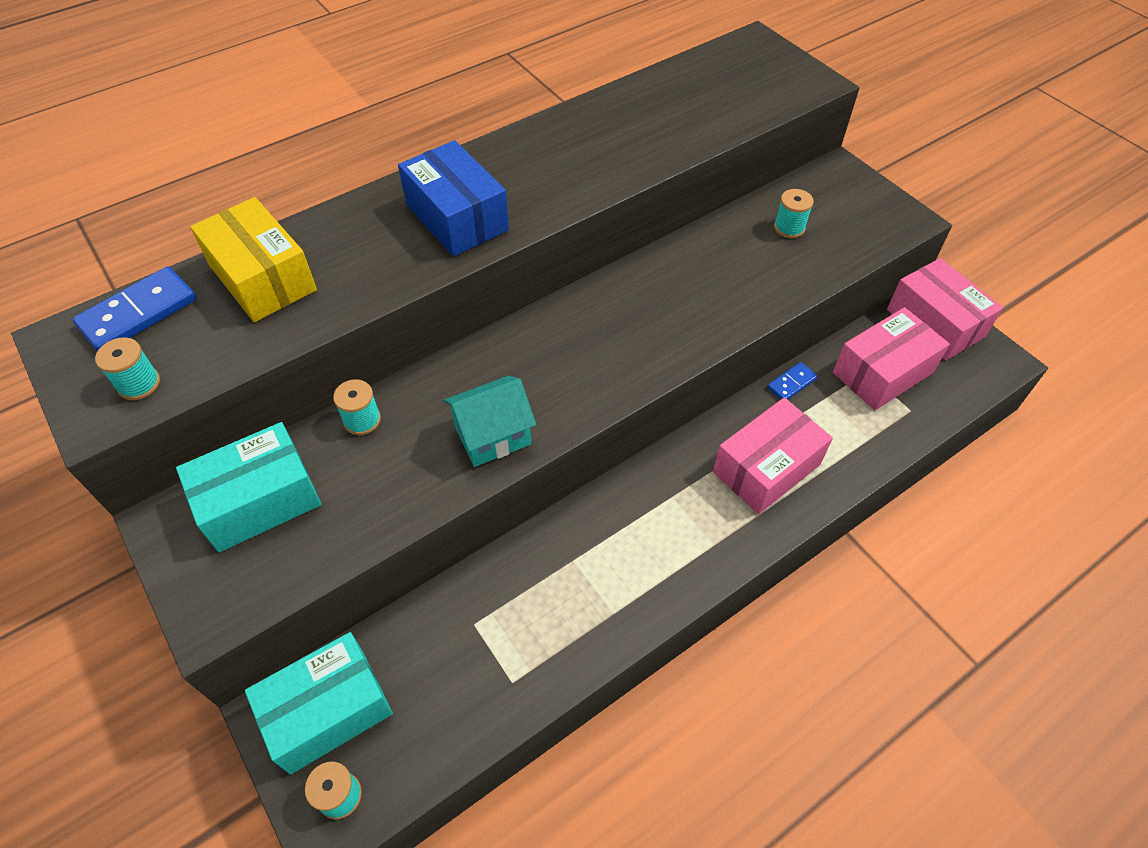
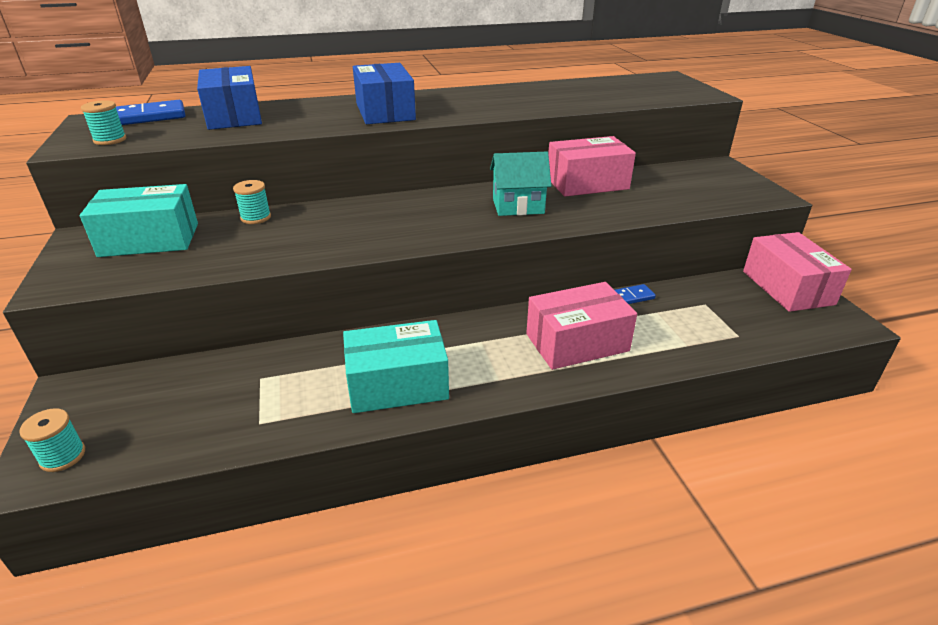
camera: 20 degrees right, 20 degrees down
(263, 278) = (234, 116): yellow box -> blue box
(328, 710) = (106, 400): turquoise box -> turquoise box (397, 384)
(493, 436) = (340, 242): turquoise house -> turquoise house (518, 206)
(789, 228) = (658, 185): turquoise spool -> none
(882, 372) = (721, 307): pink box -> pink box (587, 183)

